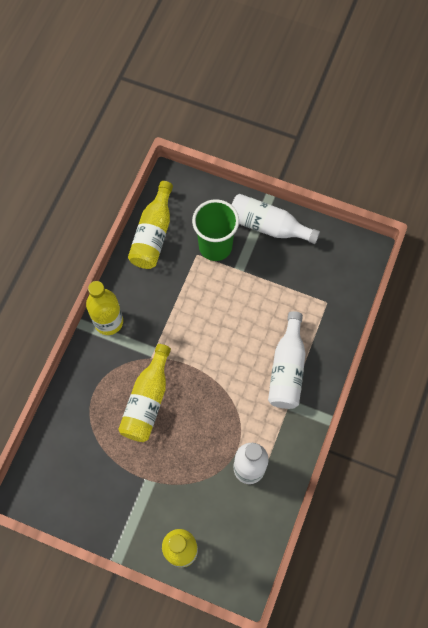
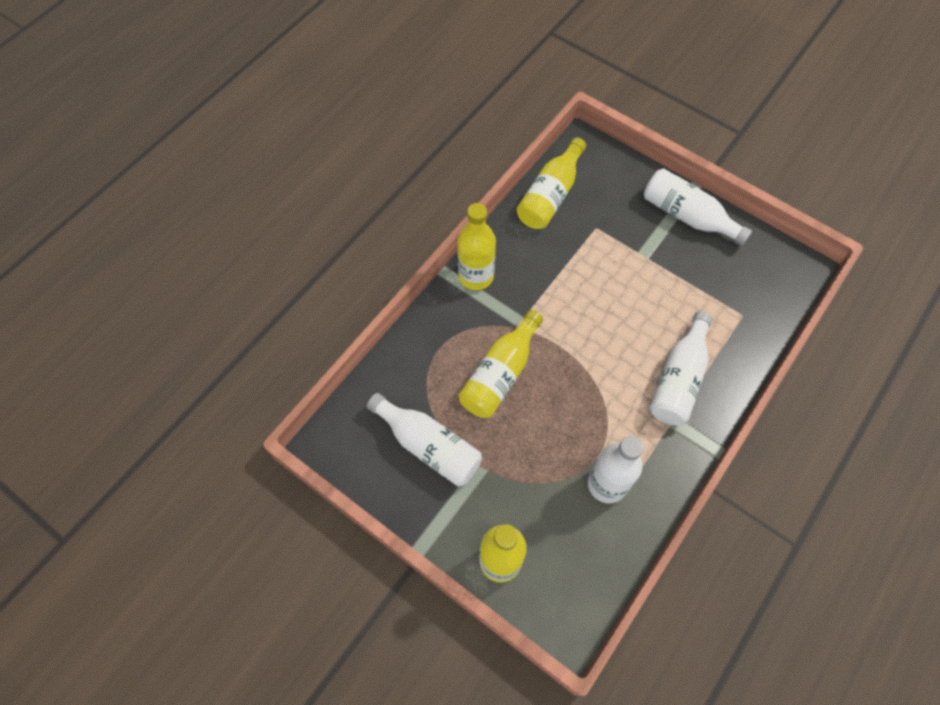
camera: 15 degrees right, 5 degrees down
(105, 474) = (428, 445): none -> white bottle
(215, 246) = (620, 224): green cup -> none

